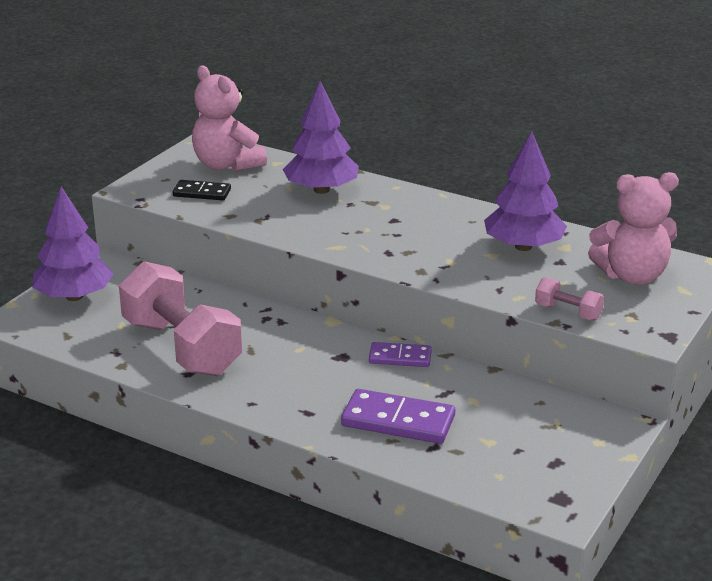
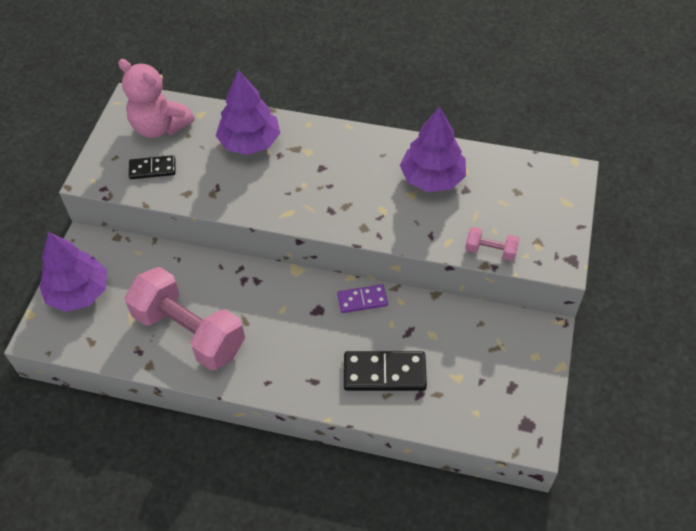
camera: 15 degrees left, 25 degrees up
(398, 421) = (384, 373): purple domino -> black domino
(632, 276) = (524, 195): pink teddy bear -> none

